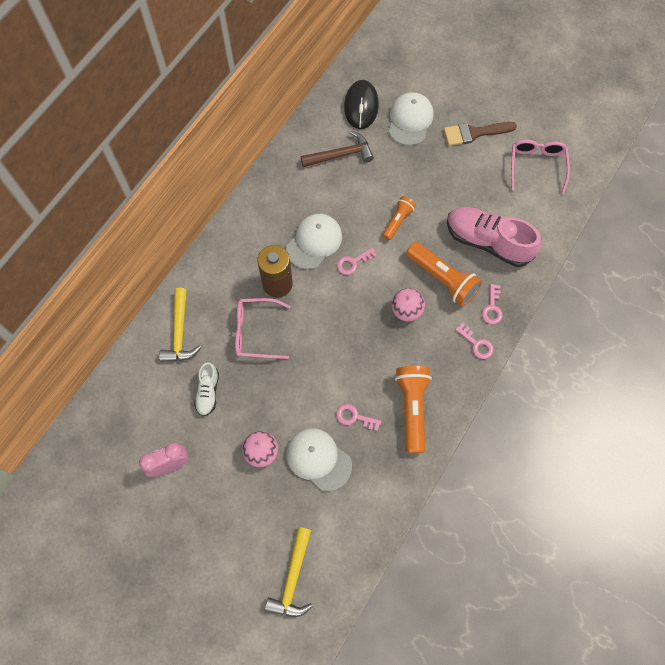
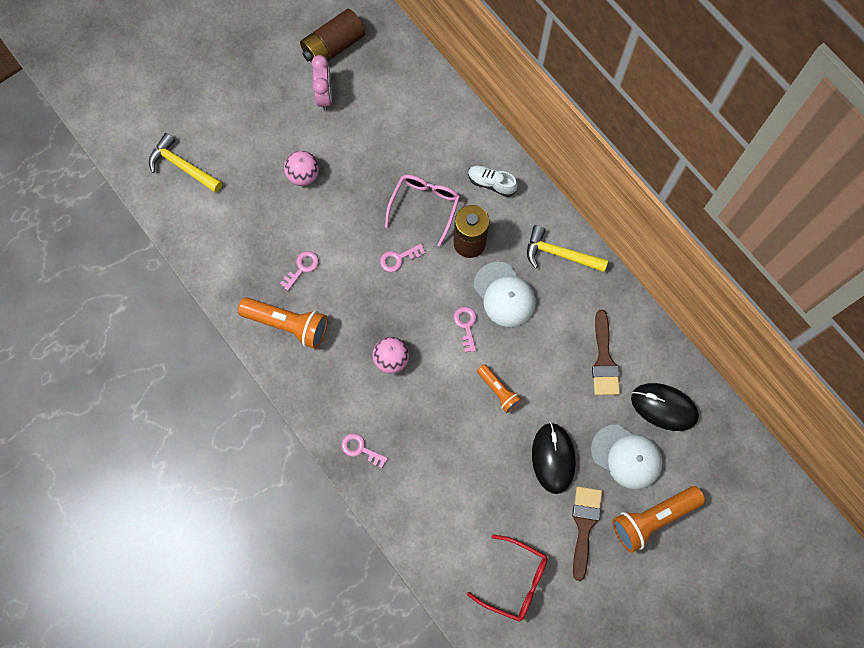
camera: 110 degrees right, 5 degrees up
(111, 477) = (333, 46): none -> brown battery
(180, 332) = (451, 138): yellow hammer -> yellow hammer (560, 254)
(208, 392) = (380, 146): white shoe -> white shoe (491, 183)
(318, 459) = (276, 222): white cap -> none
(340, 155) = (604, 360): brown hammer -> brown brush
(434, 167) = (553, 458): none -> black mouse
(442, 279) = (412, 411): orange flashlight -> orange flashlight (652, 518)
(477, 344) = (327, 415): pink key -> pink key (398, 259)
(487, 242) = (438, 478): pink shoe -> none
(536, 166) = (515, 581): pink glasses -> red glasses

